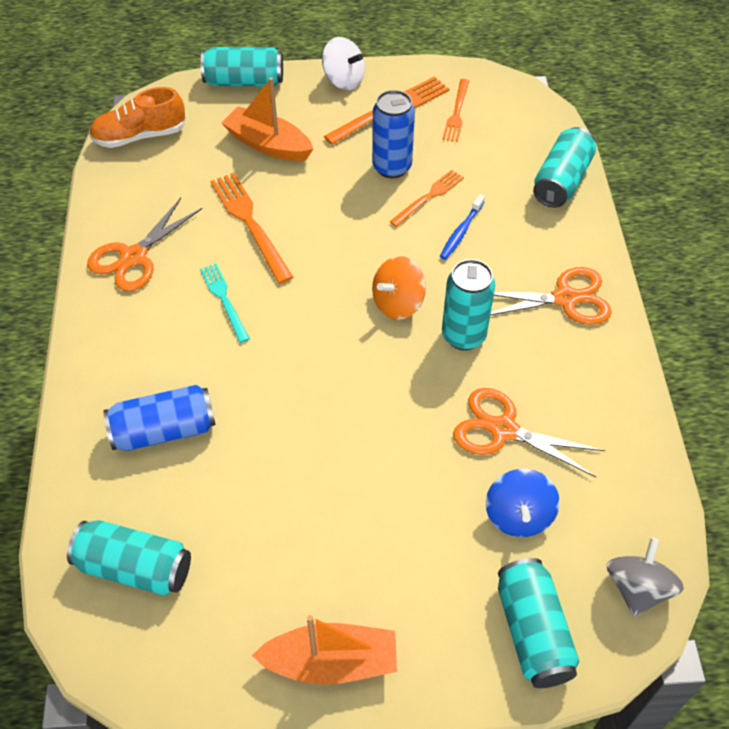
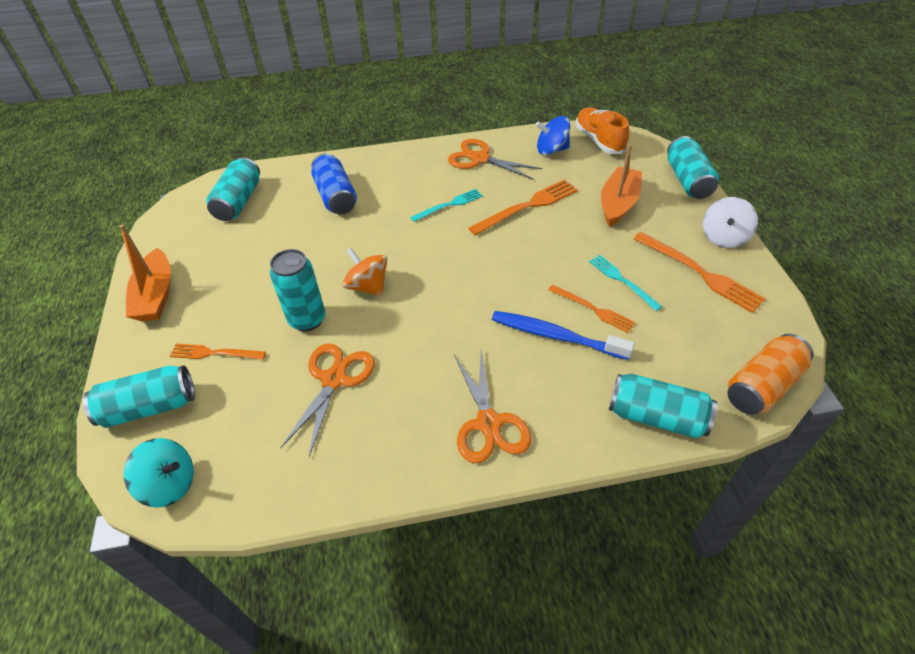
camera: 85 degrees right, 5 degrees down
(392, 167) = (622, 281): blue can -> turquoise fork
(398, 303) = (462, 300): orange spinning top -> orange spinning top (368, 286)
(456, 113) = (721, 321): orange fork -> orange fork (214, 353)
(461, 232) = (556, 336): blue toothbrush -> blue toothbrush, size x1.67
(463, 336) = (432, 346): turquoise can -> turquoise can (307, 319)
(518, 515) = (251, 394): blue spinning top -> blue spinning top (551, 150)
(532, 108) = (762, 386): none -> orange can
(637, 588) = (170, 484): grey spinning top -> turquoise spinning top

